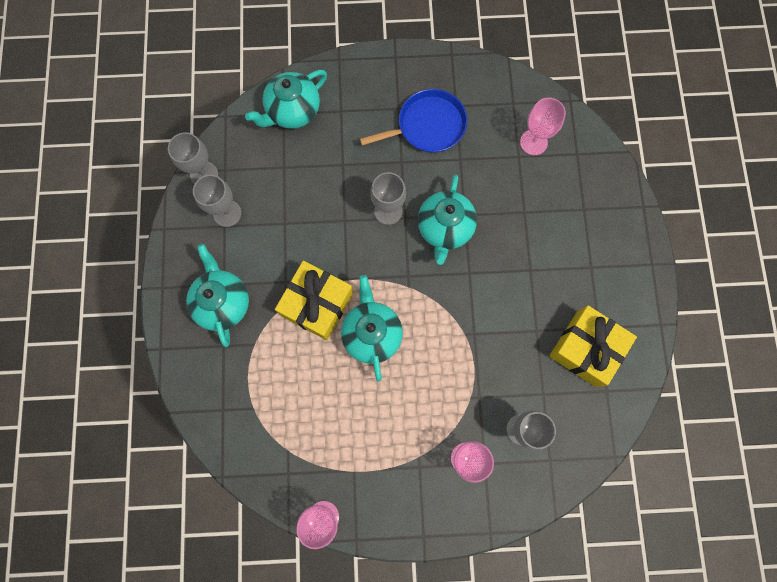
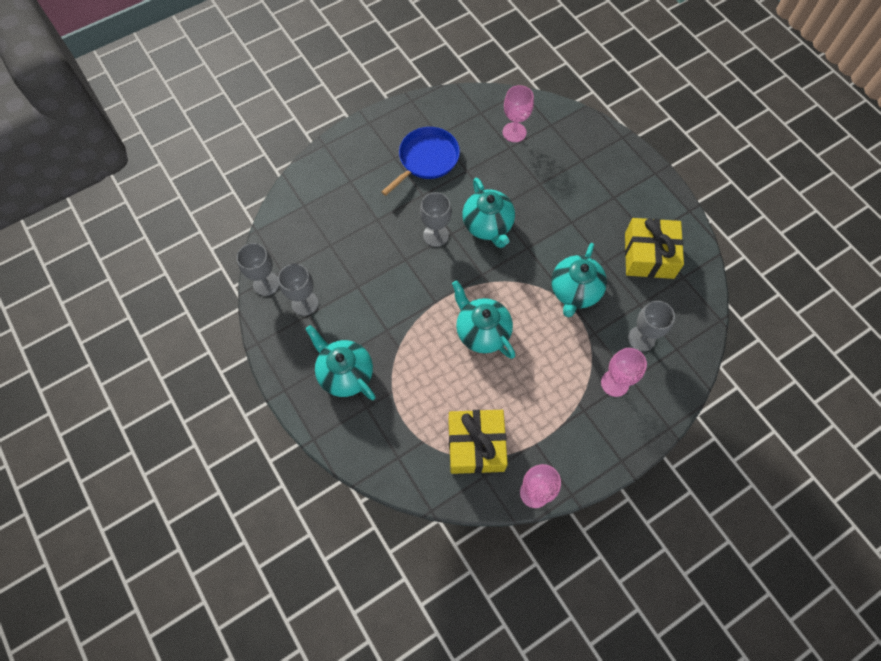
camera: 30 degrees left, 10 degrees down
(293, 111) = (311, 200): turquoise teapot -> turquoise teapot (575, 291)
(317, 304) = (424, 333): yellow gift -> yellow gift (476, 445)

